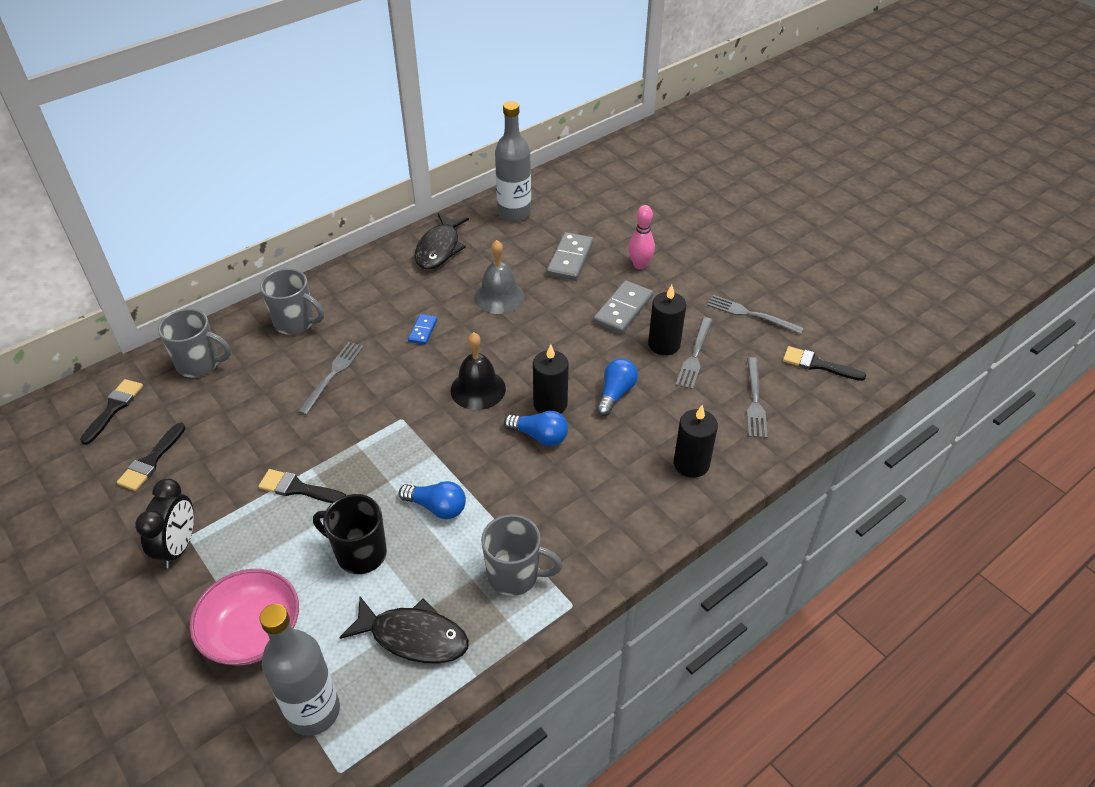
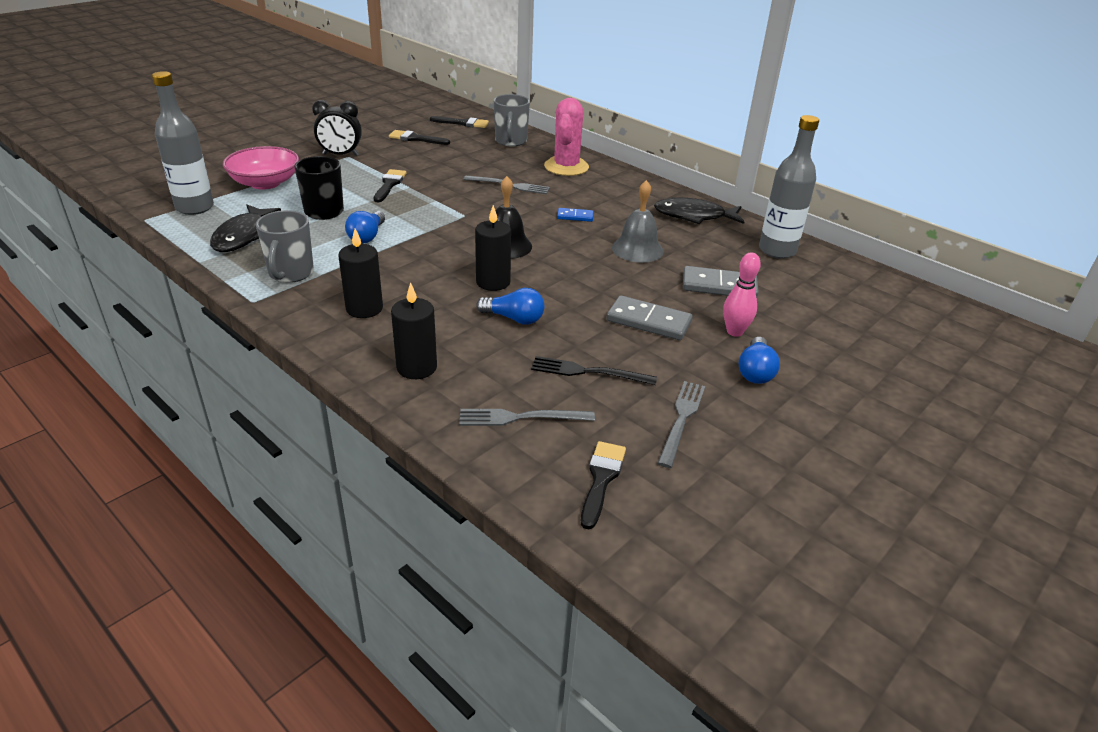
camera: 80 degrees right, 10 degrees down
(295, 323) = (566, 167): grey mug -> pink cactus
(539, 436) = (450, 278): blue light bulb -> blue light bulb (755, 371)
(664, 344) = (600, 349): black candle -> black candle (364, 308)
(695, 355) = (588, 372): grey fork -> black fork

